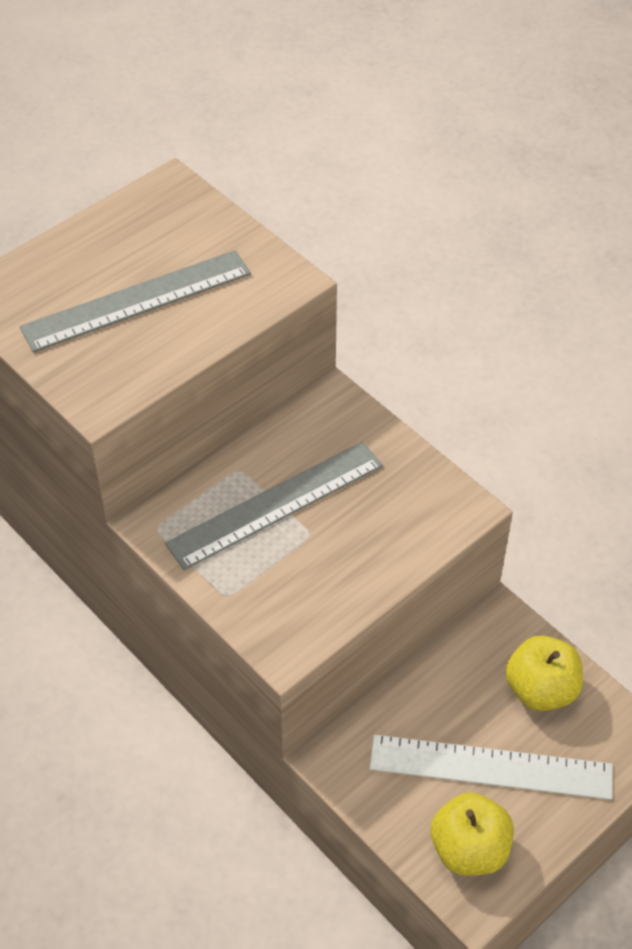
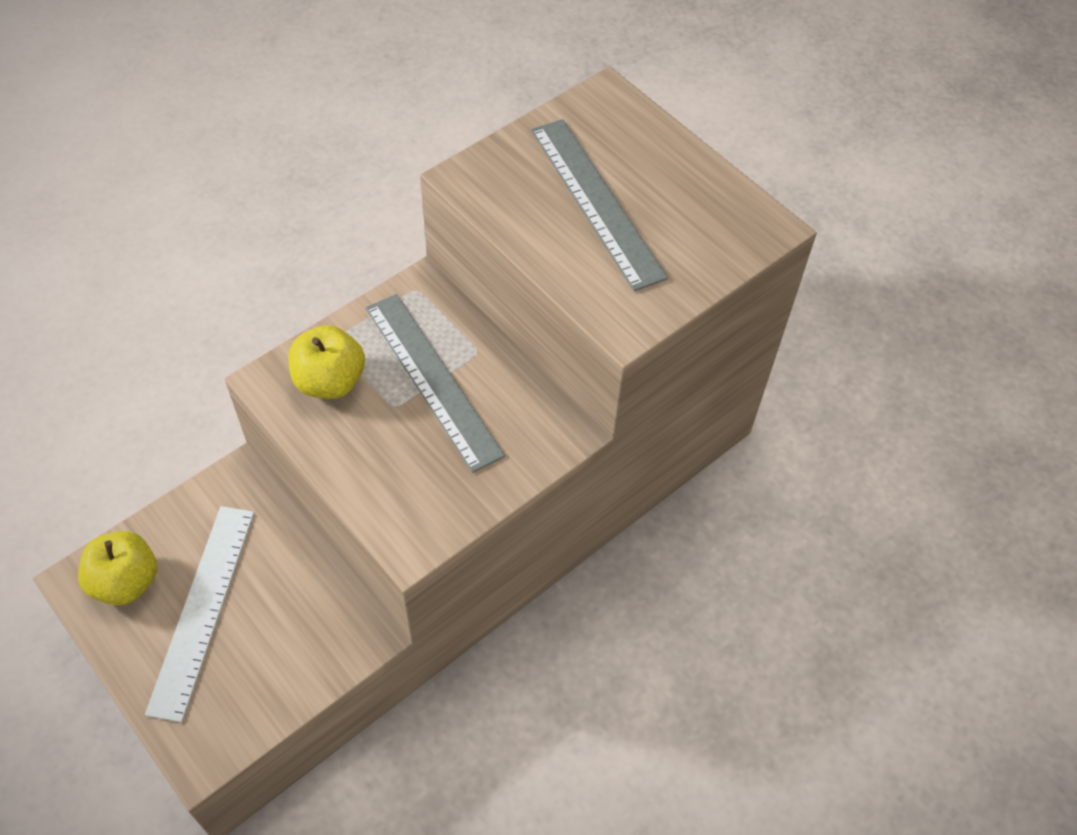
camera: 90 degrees right, 5 degrees up
(541, 689) = (277, 666): yellow apple -> yellow apple (330, 381)

